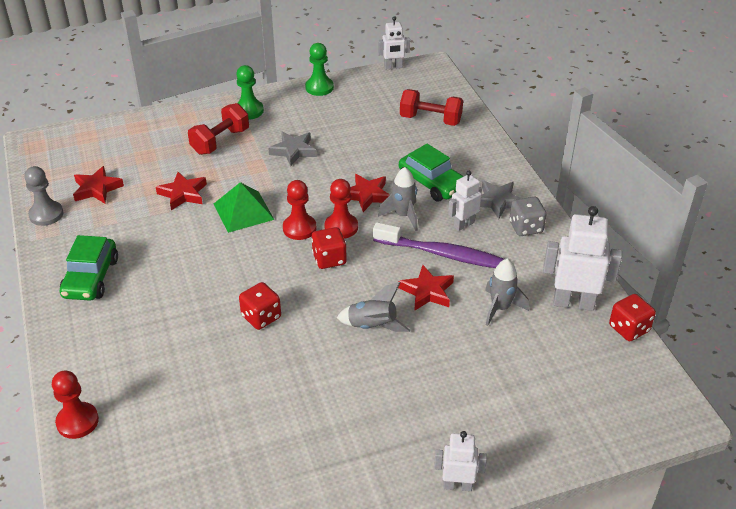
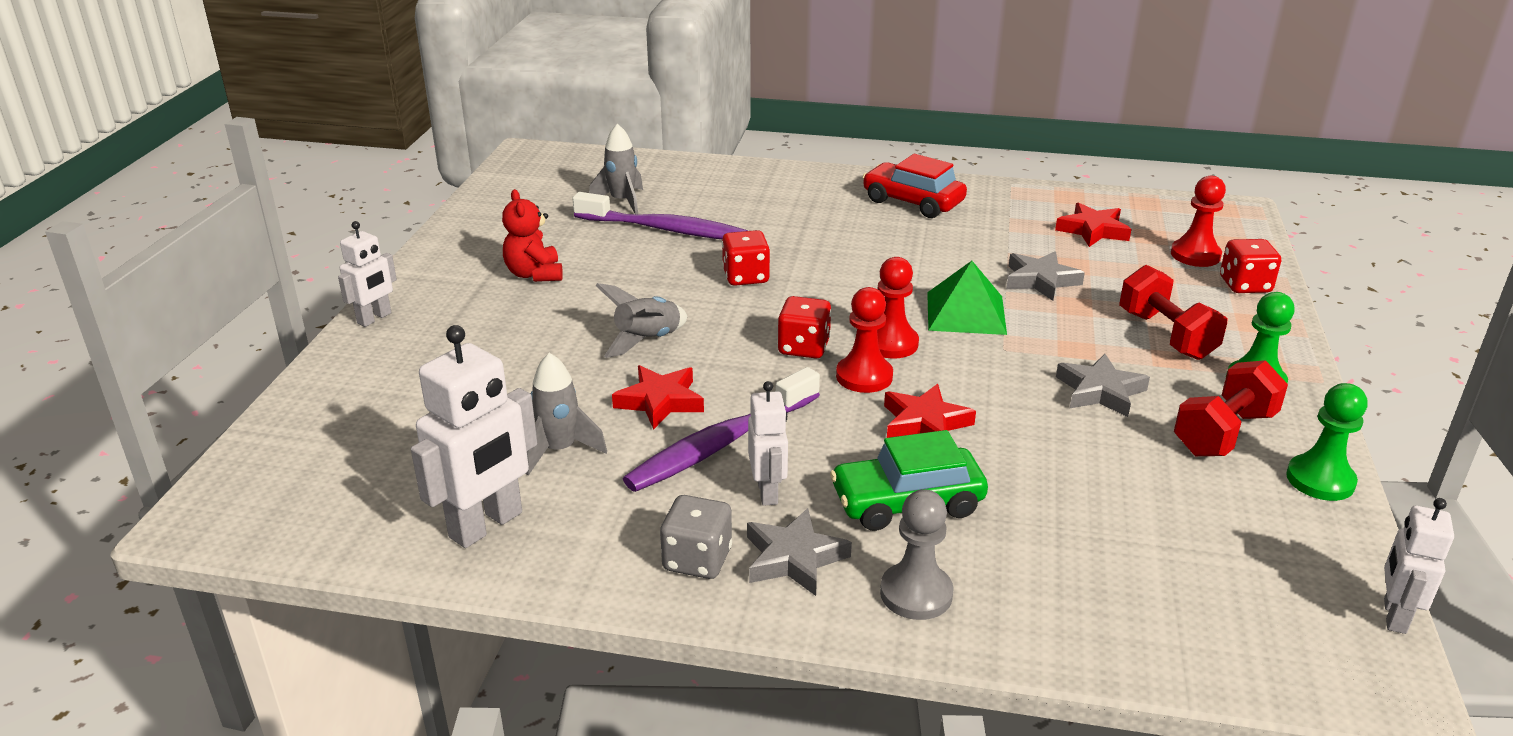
camera: 120 degrees right, 10 degrees down
(46, 214) = (1057, 196): grey pawn -> grey pawn (916, 593)
(77, 421) = (709, 168): red pawn -> red pawn (1195, 255)
(91, 278) = (913, 202): green car -> red car
(183, 194) = (1040, 280): red star -> grey star
(214, 393) = (664, 229): none -> purple toothbrush
(333, 431) = (534, 274): none -> red teddy bear
(403, 216) = (843, 439): grey rocket -> grey rocket (622, 202)
(430, 120) = (1128, 585): red dumbbell -> red dumbbell (1224, 433)
(629, 328) = (374, 556): red dice -> red dice (1245, 285)

